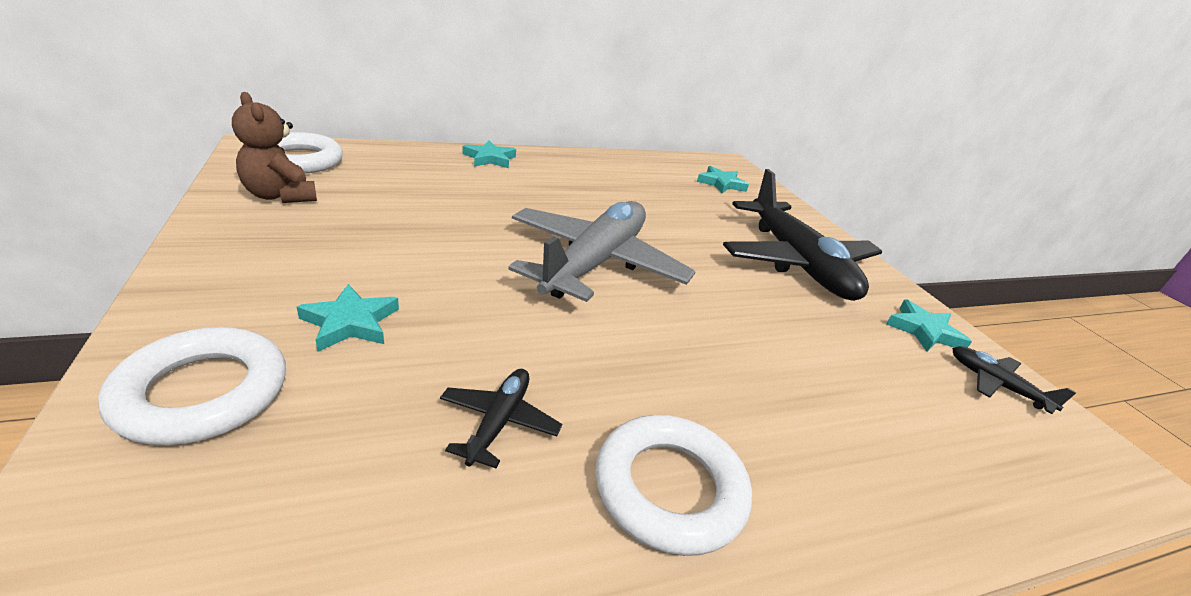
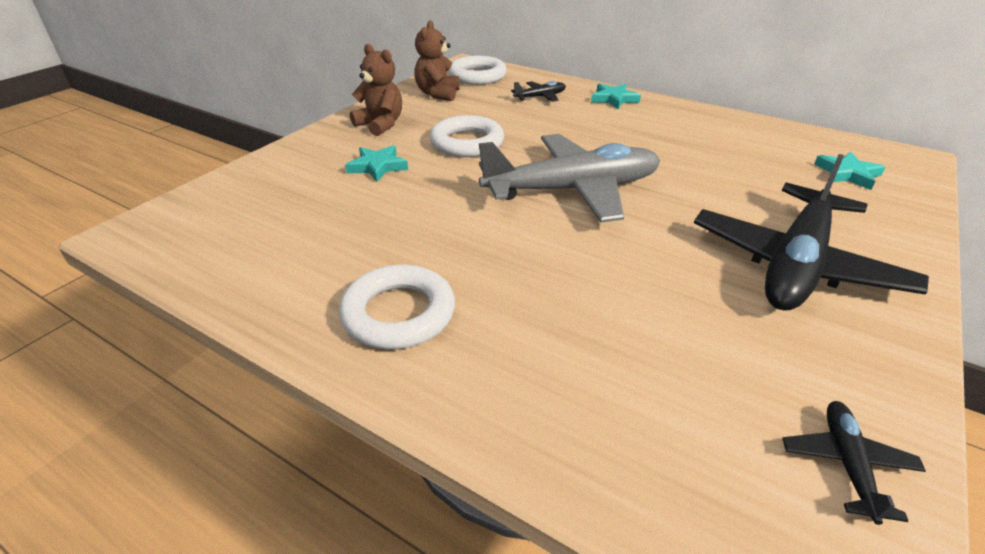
camera: 55 degrees right, 5 degrees up
(203, 393) = (288, 171): white ring -> white ring (467, 143)
(258, 262) = (380, 125): none -> brown teddy bear
(499, 422) = (371, 239): black plane -> black plane (540, 97)
(924, 331) = (849, 381): turquoise star -> none

